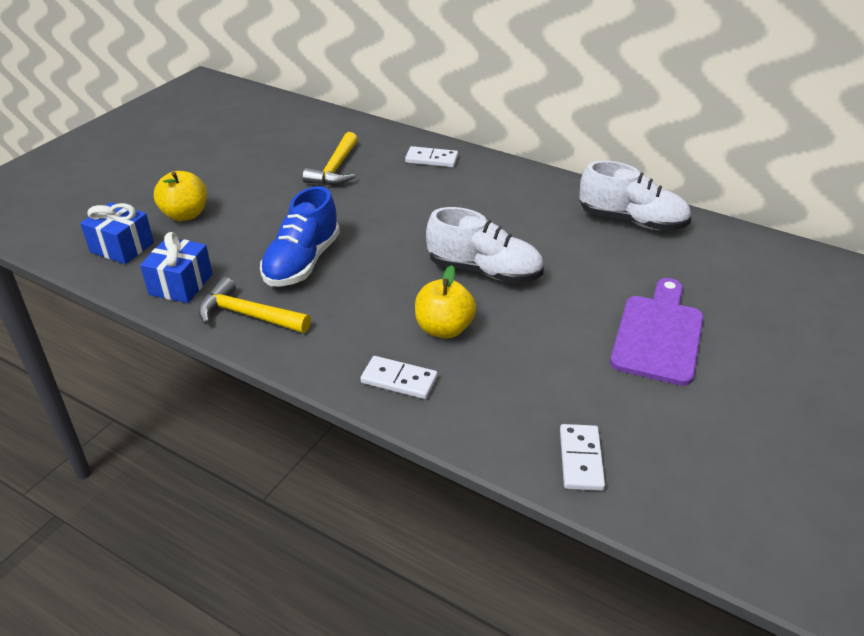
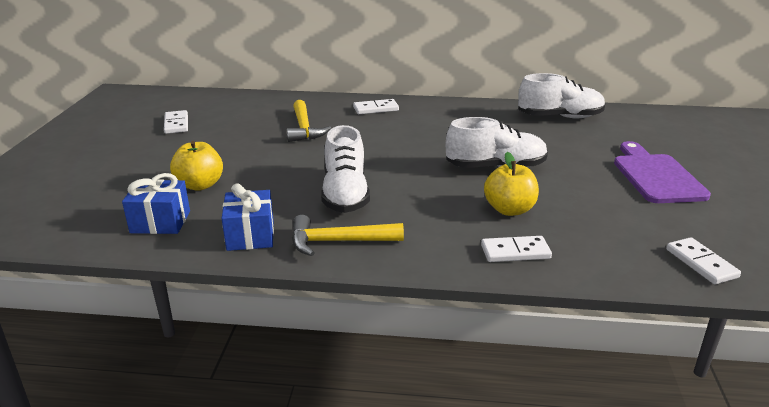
camera: 25 degrees left, 10 degrees down
(223, 134) = (176, 124): none -> white domino
(302, 262) = (345, 194): blue shoe -> white shoe

